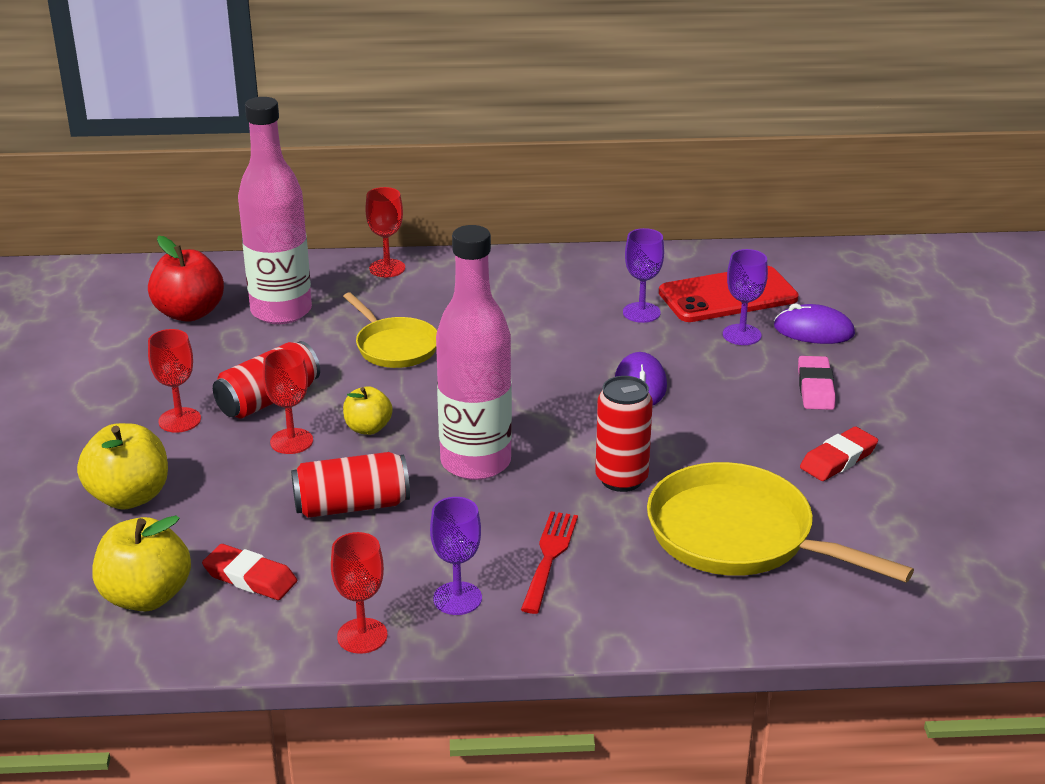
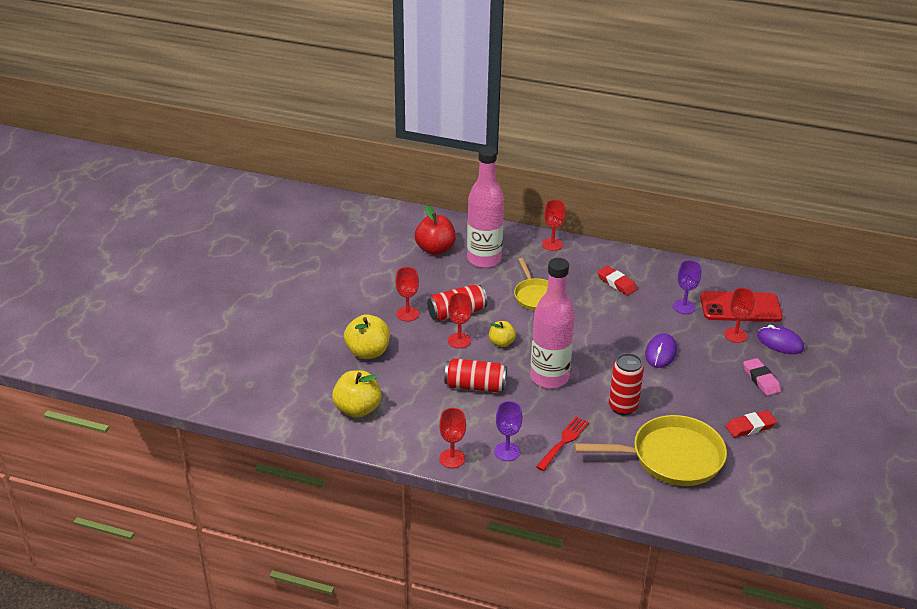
camera: 20 degrees right, 5 degrees up
(250, 577) = (410, 412): red eraser -> red eraser (616, 283)
(739, 536) = (670, 457): yellow pan -> yellow pan turned 120 degrees clockwise
(741, 335) = (735, 335): purple goblet -> red goblet
(815, 388) = (761, 379): pink eraser -> pink eraser turned 45 degrees counterclockwise

